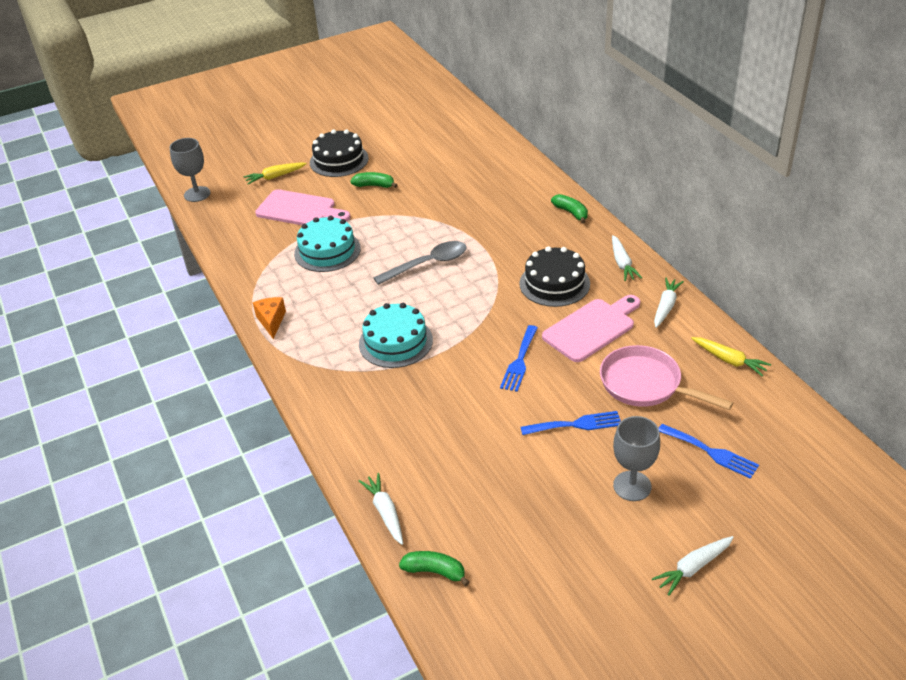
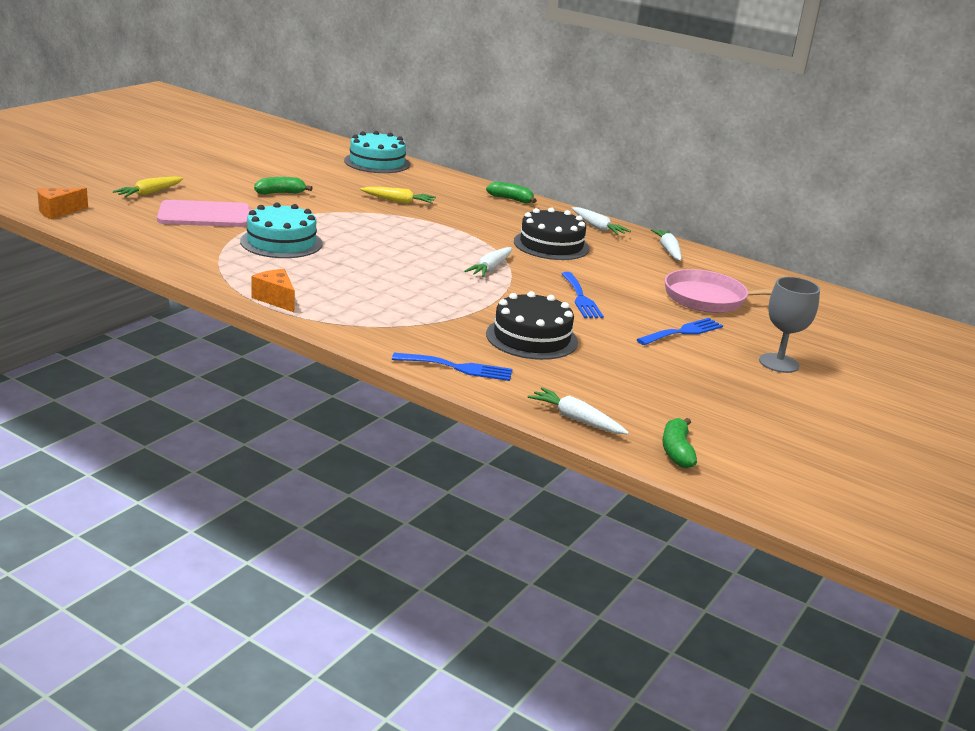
camera: 35 degrees left, 15 degrees down
(197, 194) = (58, 211): grey goblet -> orange cheese
(339, 160) = (216, 178): black cake -> black cake (531, 338)
(395, 342) = (439, 299): turquoise cake -> turquoise cake (377, 162)
(428, 264) = (407, 243): grey spoon -> none
(435, 571) = (677, 451): green banana -> green banana turned 75 degrees counterclockwise
(592, 328) = (621, 270): pink cutting board -> none
(693, 568) = (889, 404): white carrot -> white carrot (490, 268)
(711, 452) = (814, 333): blue fork -> blue fork (458, 368)
(729, 360) = (759, 277): yellow carrot -> yellow carrot (398, 201)

